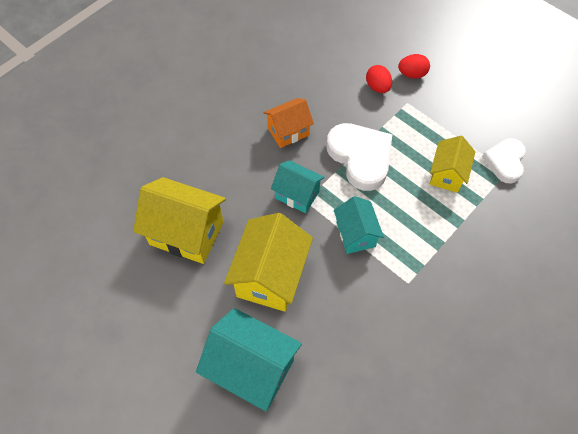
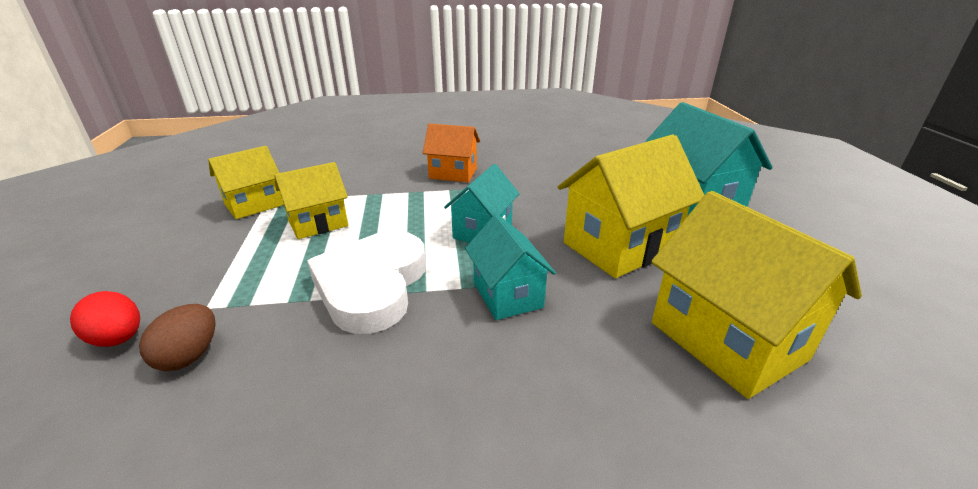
camera: 140 degrees left, 30 degrees down
(288, 131) = (419, 385): orange house -> orange house (453, 173)
(377, 87) = (189, 356): red egg -> brown egg
(505, 162) = (254, 205): white heart -> yellow house

